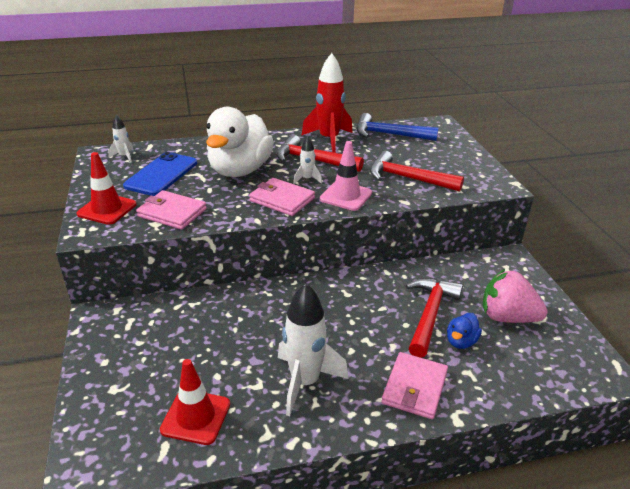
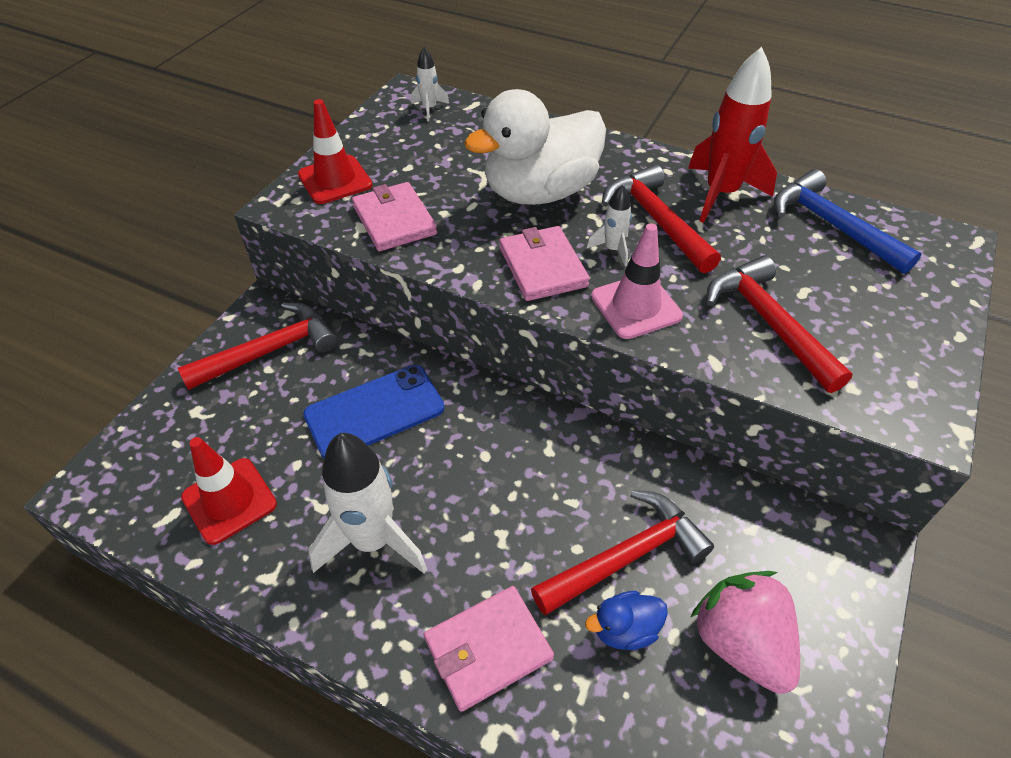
camera: 40 degrees right, 15 degrees up
(128, 333) = (269, 351): none -> red hammer
(161, 174) = (442, 155): blue phone -> blue phone (374, 412)

